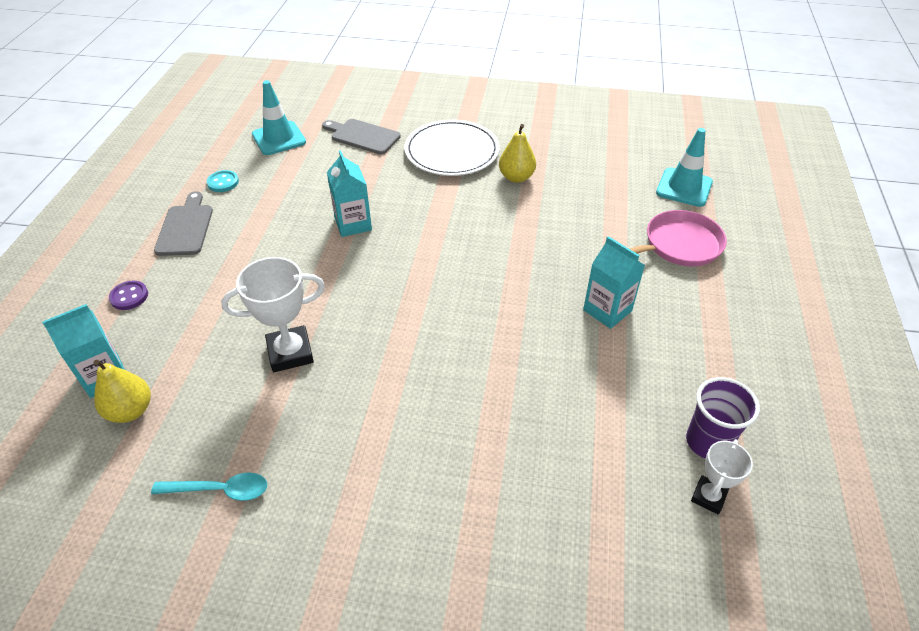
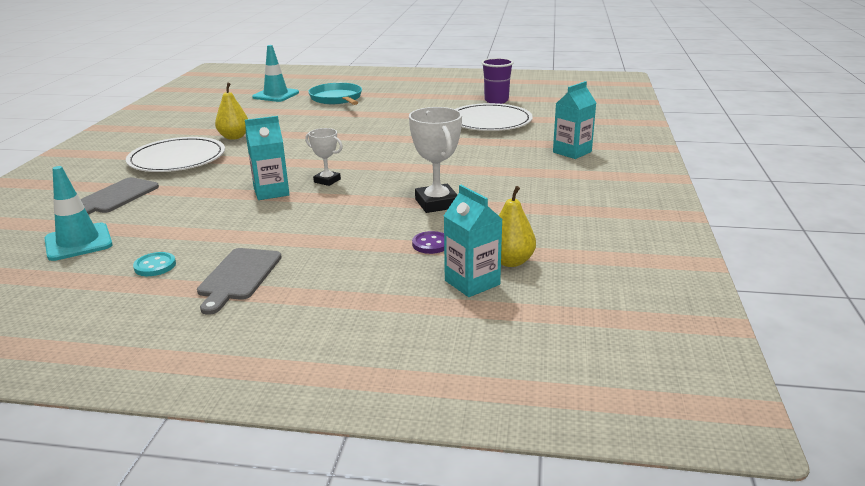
camera: 90 degrees left, 20 degrees down
(129, 296) = (354, 291): purple button -> purple button (431, 244)
(185, 227) = (238, 277): grey cutting board -> grey cutting board turned 75 degrees counterclockwise
(220, 490) = (574, 214): turquoise spoon -> none
(588, 424) = (489, 121): none -> white plate
(607, 310) = (396, 115): turquoise carton -> turquoise carton (572, 152)
(679, 245) = (337, 99): pink pan -> turquoise pan
(708, 497) = (530, 102): white trophy -> white trophy (327, 181)

